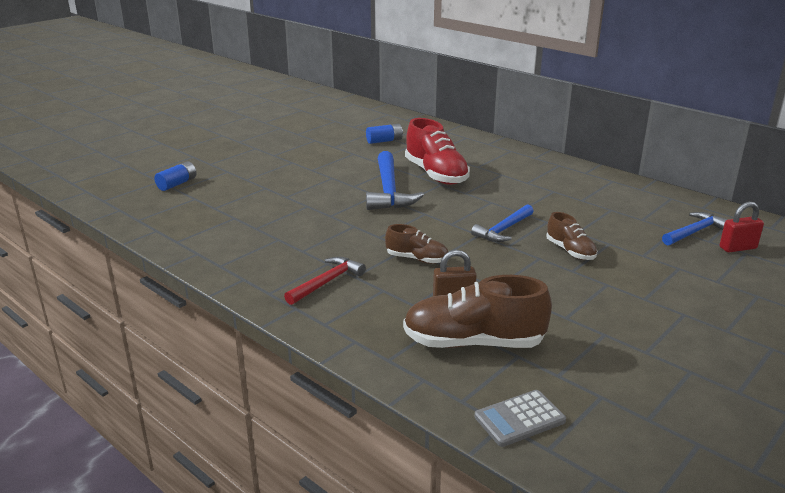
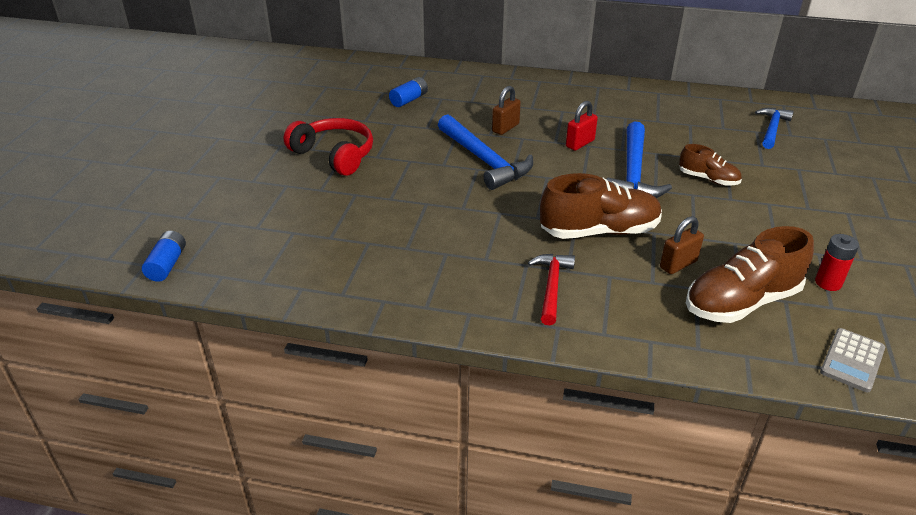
camera: 30 degrees left, 10 degrees up
(177, 184) = (248, 219): blue battery -> blue battery (167, 264)
(283, 162) = (334, 155): none -> red headphones
(417, 259) = (599, 231): brown shoe -> brown shoe, size x1.80
(436, 174) = (505, 128): red shoe -> brown padlock
(503, 230) = (633, 174): blue hammer -> blue hammer, size x1.61
(581, 357) = (828, 283): none -> red battery
(738, 248) = (815, 135): red padlock -> red padlock (580, 143)

